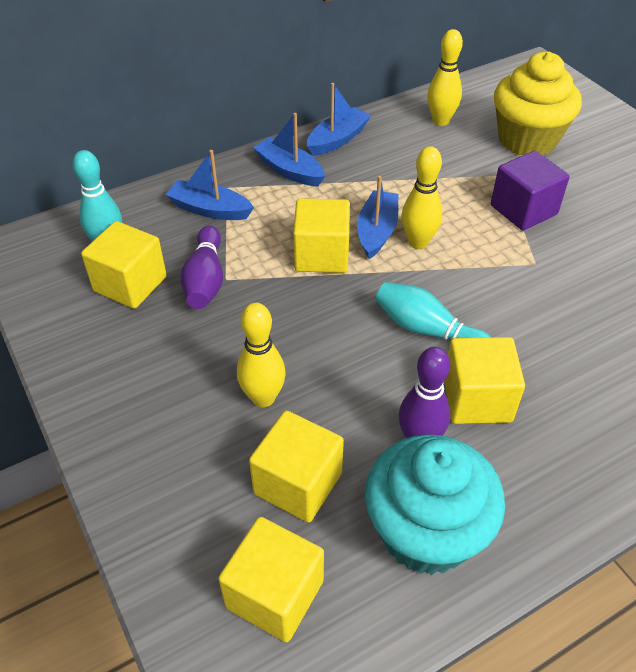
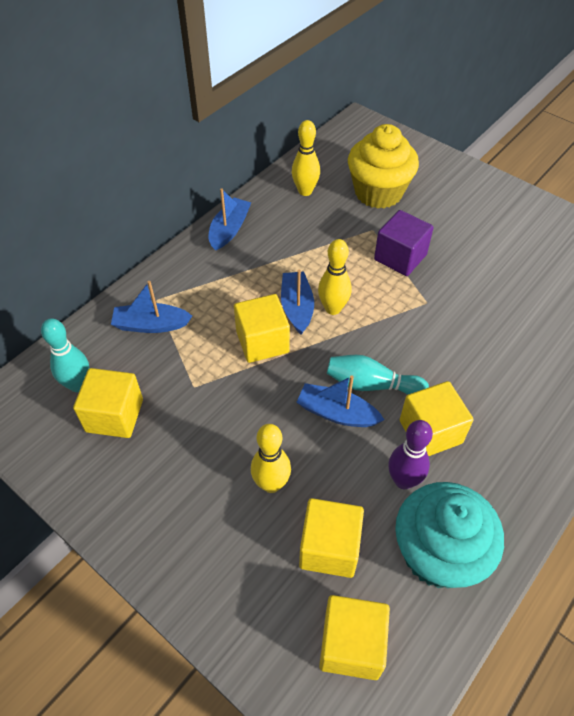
camera: 20 degrees left, 5 degrees up
(205, 280) = (177, 392): purple bowling pin -> none
(289, 170) = (202, 269): blue boat -> blue boat (337, 413)

